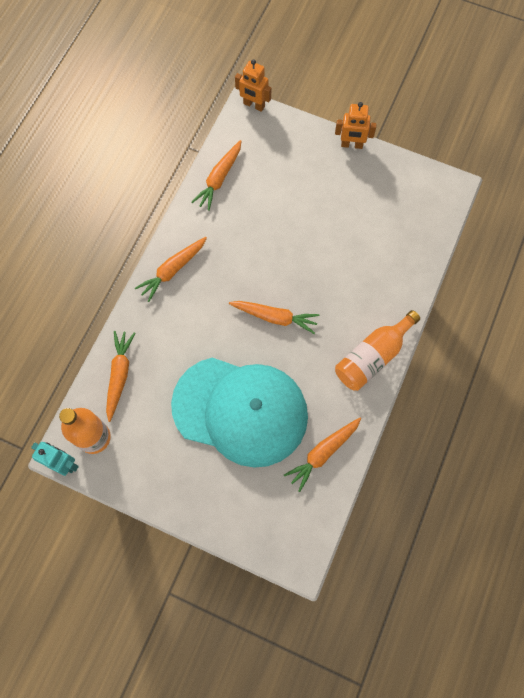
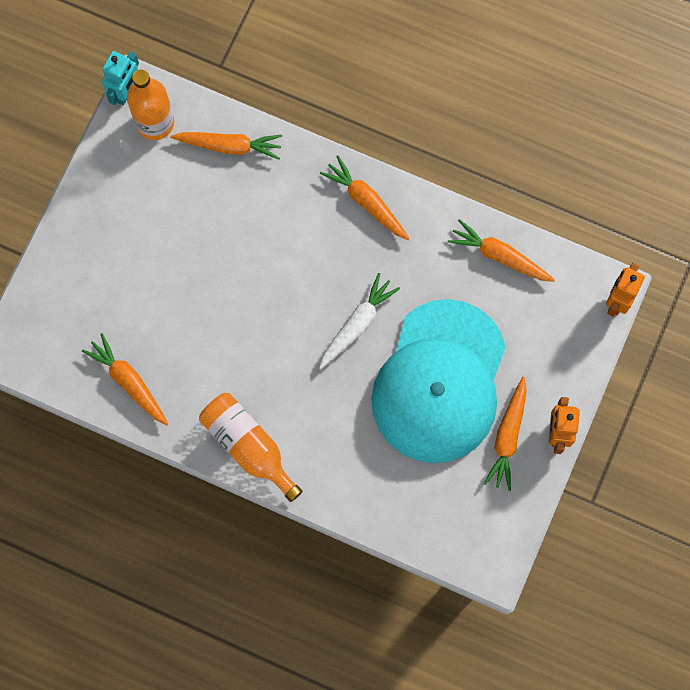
camera: 90 degrees right, 5 degrees up
(240, 410) = (183, 286): turquoise cap -> turquoise cap (439, 382)
(272, 277) = (357, 324): none -> white carrot
(275, 317) = (302, 327): orange carrot -> orange carrot (507, 437)

